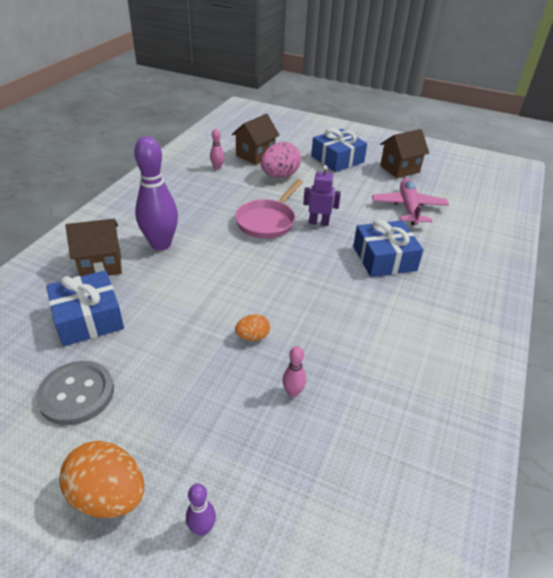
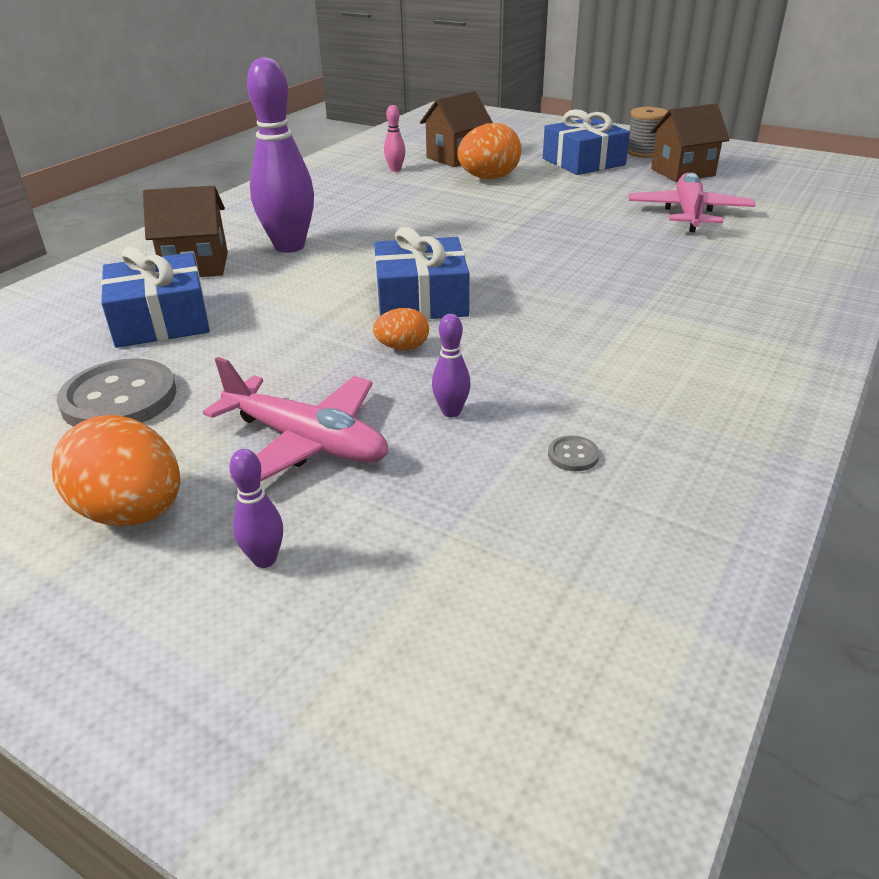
camera: 10 degrees right, 5 degrees down
(208, 425) = (307, 442): none -> pink plane
(267, 221) = (458, 225): pink pan -> none
(280, 176) = (489, 178): pink egg -> orange egg
(293, 392) = (451, 412): pink bowling pin -> purple bowling pin
(319, 222) = (538, 227): purple robot -> none
(371, 424) = (573, 455): none -> grey button
(373, 150) = (644, 152): none -> grey spool
(384, 258) = (636, 268): blue gift -> blue gift (421, 299)

